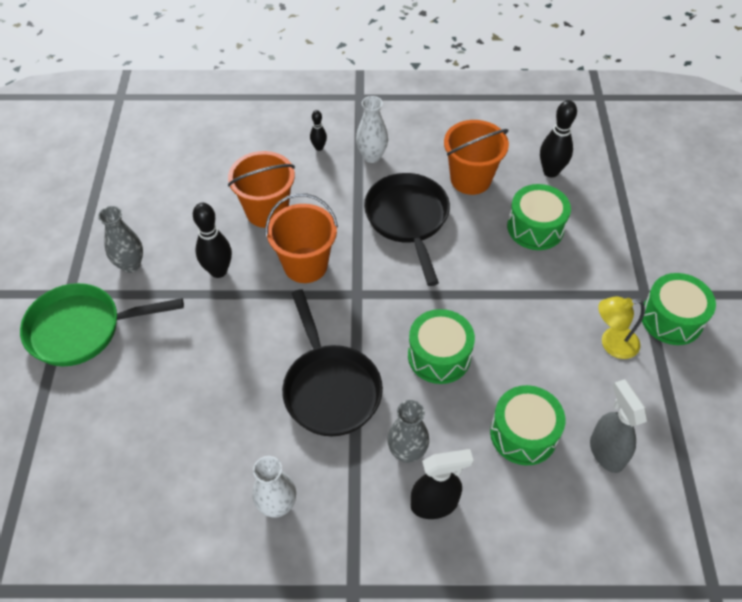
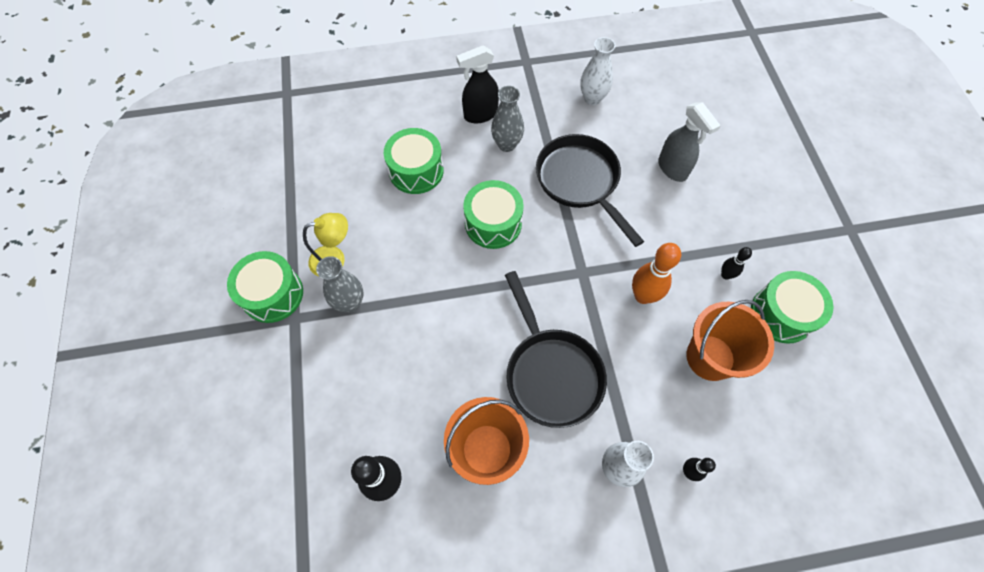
camera: 170 degrees right, 10 degrees up
(82, 329) = (815, 198): green pan -> none
(130, 265) = (814, 268): grey vase -> grey vase (350, 303)
(218, 271) = (725, 275): black bowling pin -> black bowling pin, size x0.54
(305, 265) = (643, 296): orange bucket -> orange bowling pin
(535, 227) = (406, 386): green drum -> green drum (781, 314)
(606, 452) = (350, 167): grey spray bottle -> grey spray bottle (672, 169)

